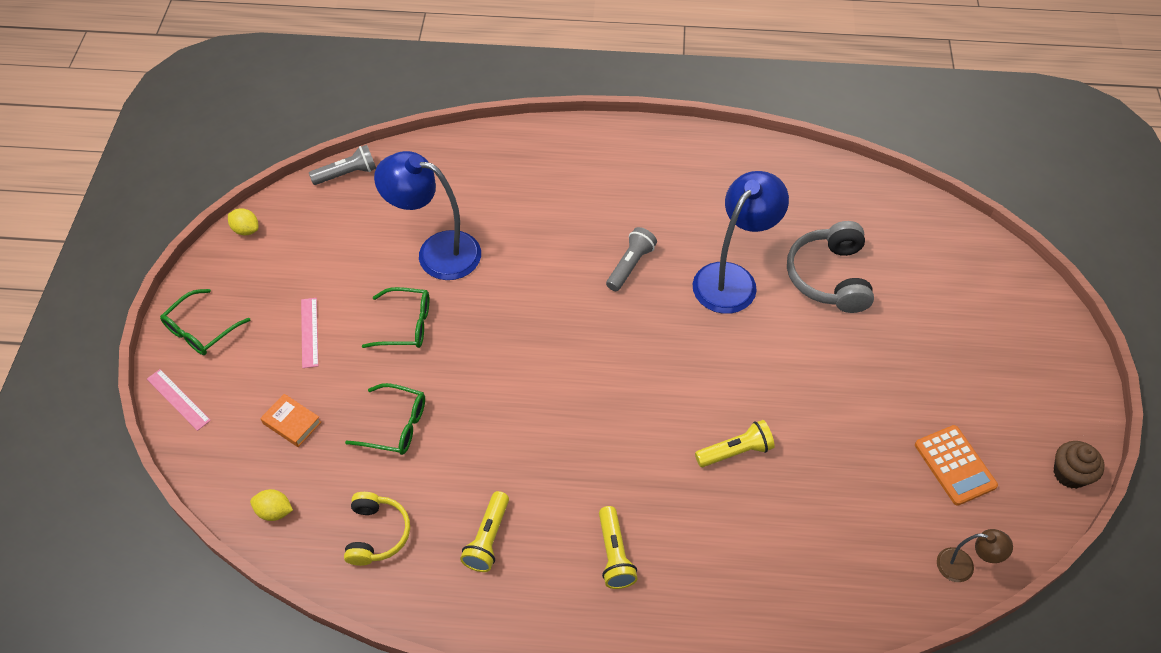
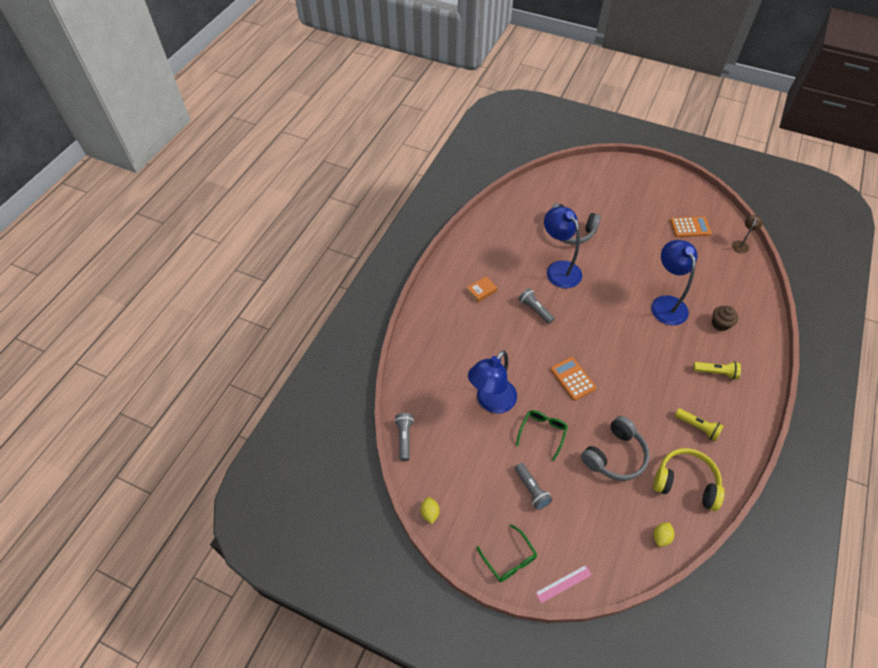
camera: 70 degrees left, 0 degrees up
(246, 230) = (430, 513): yellow lemon -> yellow lemon turned 60 degrees counterclockwise
(292, 423) = (599, 514): orange book -> orange book (481, 291)
(309, 332) = (531, 489): pink ruler -> grey flashlight
(377, 534) = (685, 483): yellow headphones -> yellow headphones, size x1.52
(396, 426) = (615, 455): green glasses -> grey headphones
(516, 343) = (572, 379): none -> orange calculator
(735, 451) = (665, 304): yellow flashlight -> blue lamp
(1069, 474) = (701, 192): brown cupcake -> brown cupcake (720, 324)

